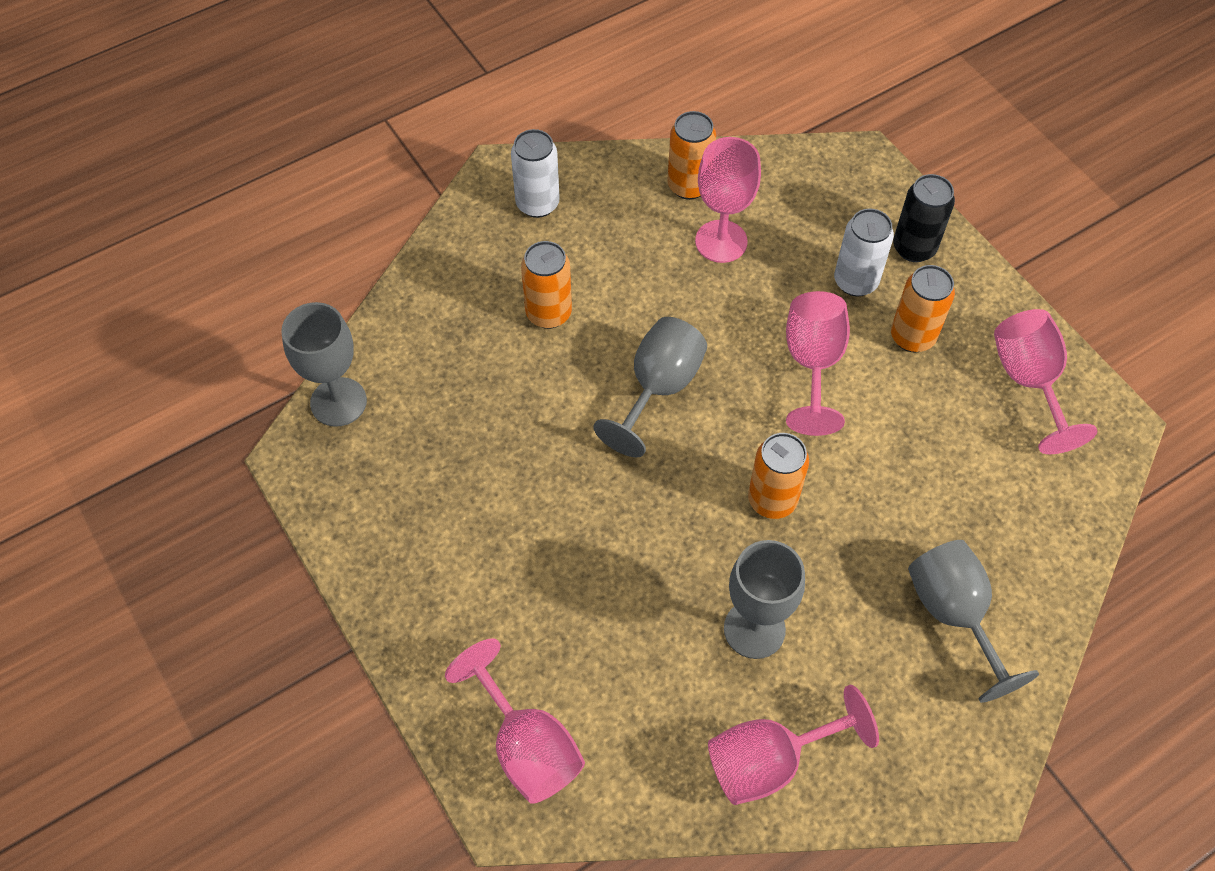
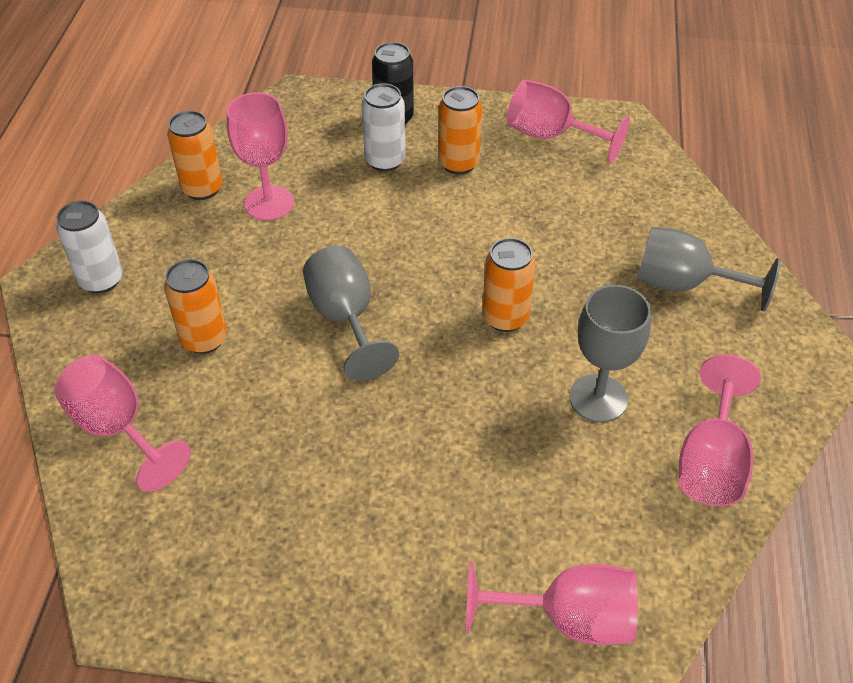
camera: 50 degrees left, 10 degrees down
(338, 402) = (109, 541): grey goblet -> none
(813, 364) = (423, 224): pink goblet -> pink goblet (118, 429)

